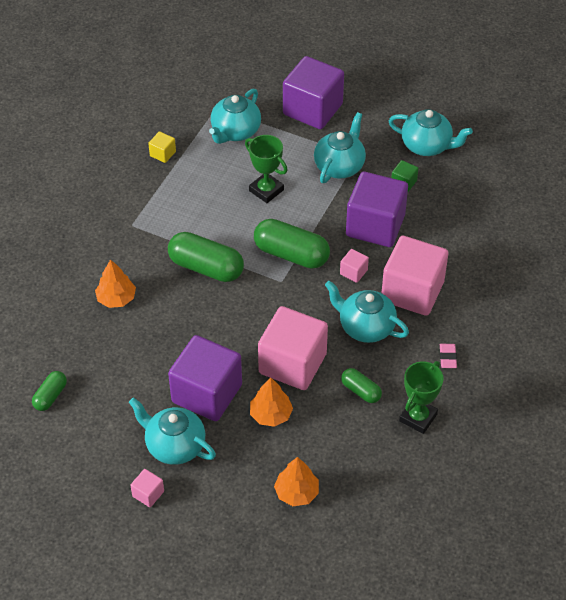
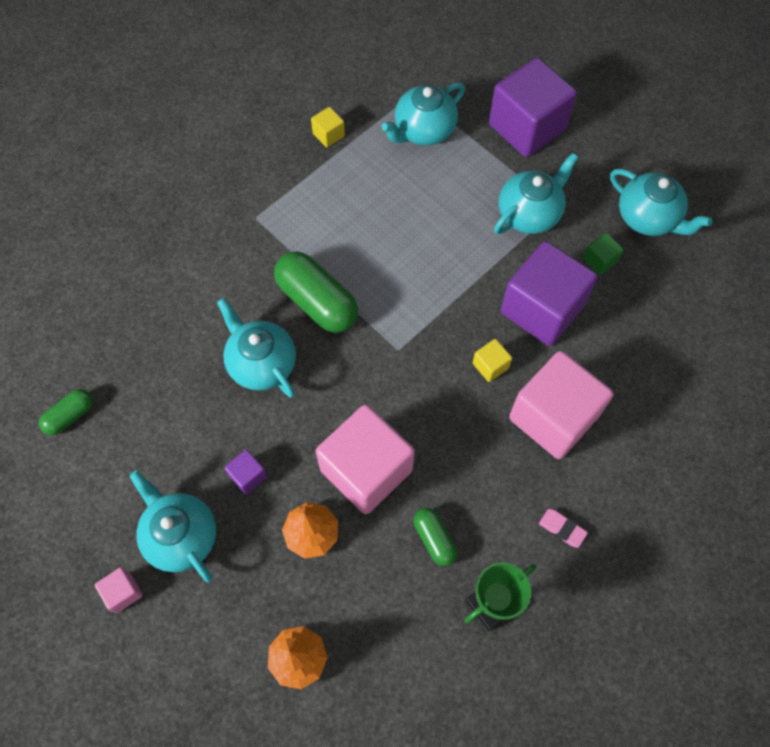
camera: 20 degrees right, 15 degrees up
(116, 298) = (198, 309): orange tree -> none
(207, 393) = (248, 476): purple cube -> purple cube, size x0.42
(266, 190) = (429, 219): green trophy -> none
(291, 254) = (424, 316): green capsule -> none
(353, 272) = (490, 366): pink cube -> yellow cube
(365, 327) = (475, 448): turquoise teapot -> turquoise teapot (261, 363)
(447, 357) = (562, 529): pink eraser -> pink eraser turned 75 degrees counterclockwise

